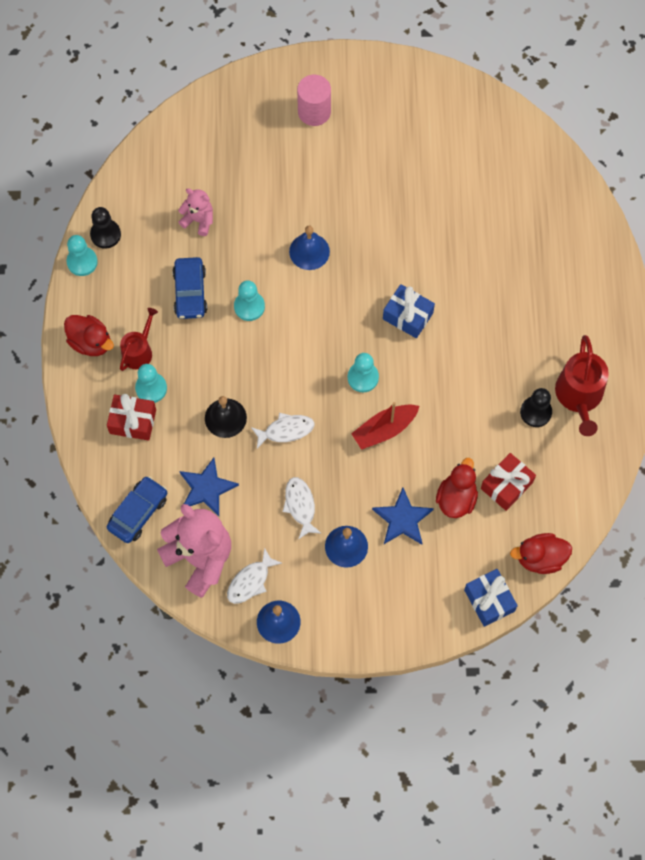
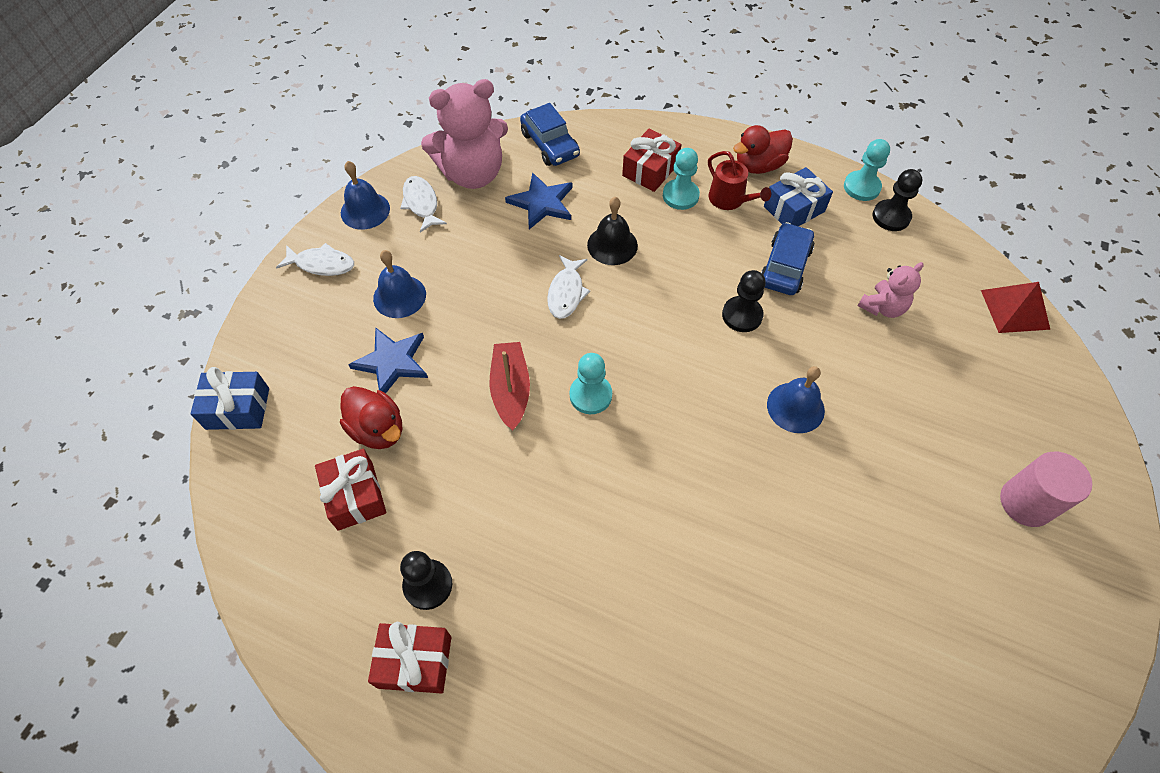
camera: 115 degrees right, 10 degrees down
(161, 140) = (1015, 309): none -> red pyramid
(190, 292) = (785, 266): blue car -> blue car turned 90 degrees clockwise
(249, 306) = (742, 315): turquoise pawn -> black pawn
(300, 506) = (472, 273): white fish -> white fish (322, 264)
(408, 316) = (651, 484): blue gift -> blue gift (794, 209)
(540, 558) = (241, 490): red duck -> none
(579, 396) = (415, 661): red watering can -> red gift

